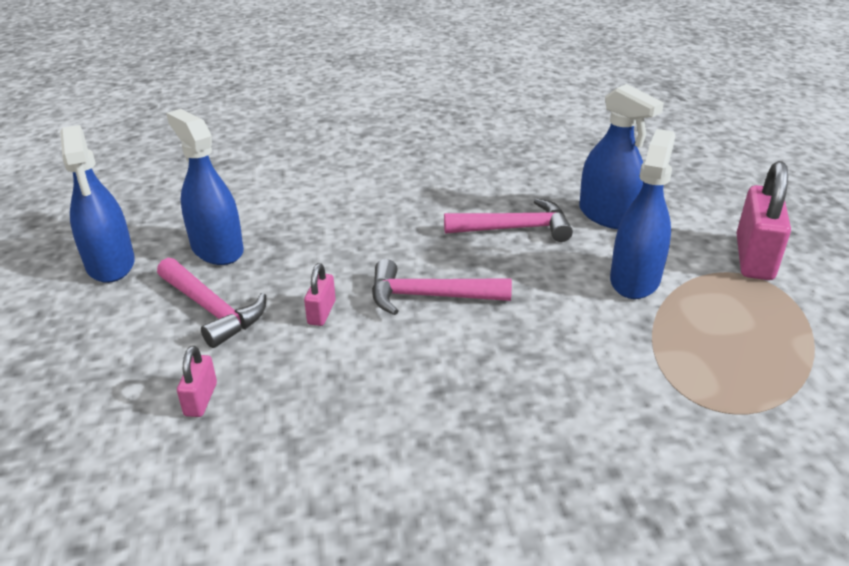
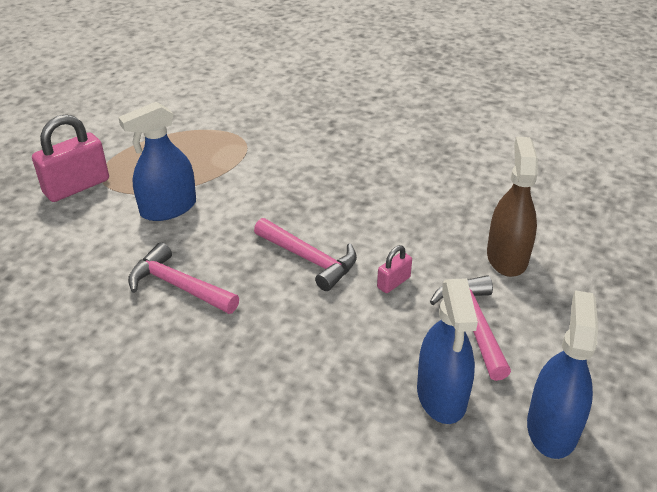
camera: 145 degrees left, 5 degrees up
(201, 399) = (507, 257): pink padlock -> brown spray bottle
(608, 216) = (97, 261): blue spray bottle -> none

